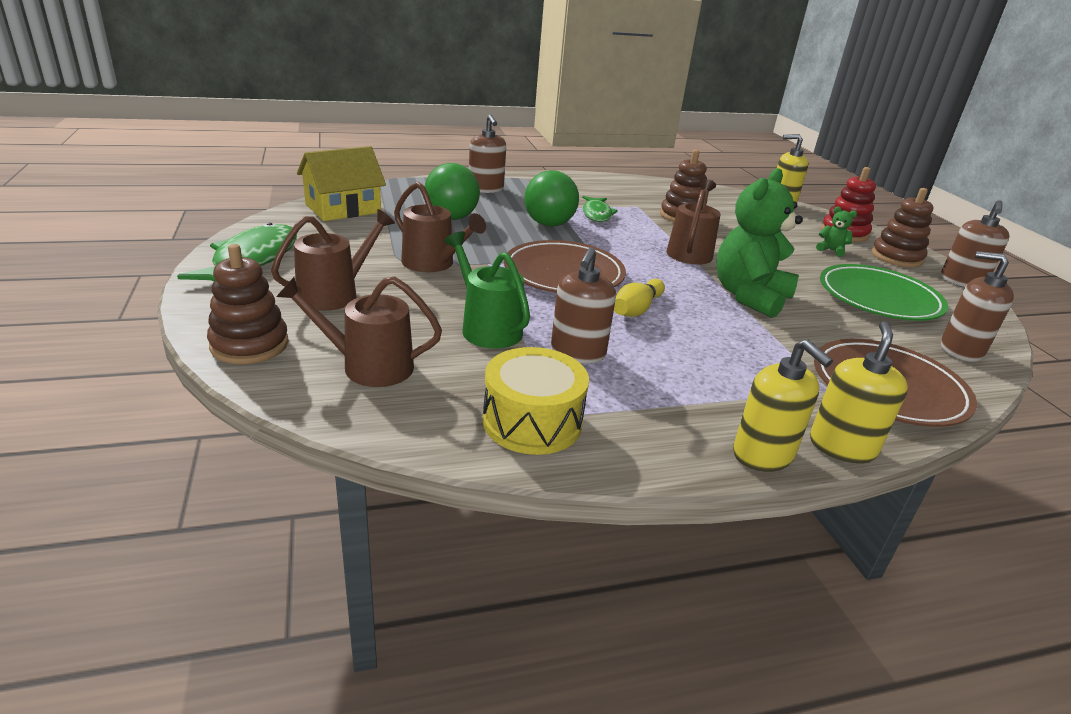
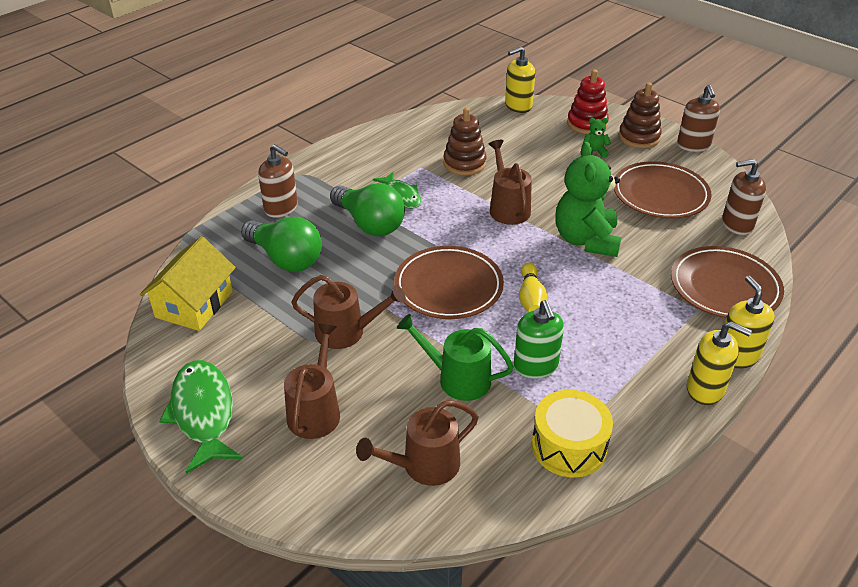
camera: 30 degrees left, 10 degrees up
(249, 345) = (322, 500): brown stacking toy -> none
(578, 352) = (535, 366): brown soap dispenser -> green soap dispenser
(879, 298) = (660, 194): green plate -> brown plate

